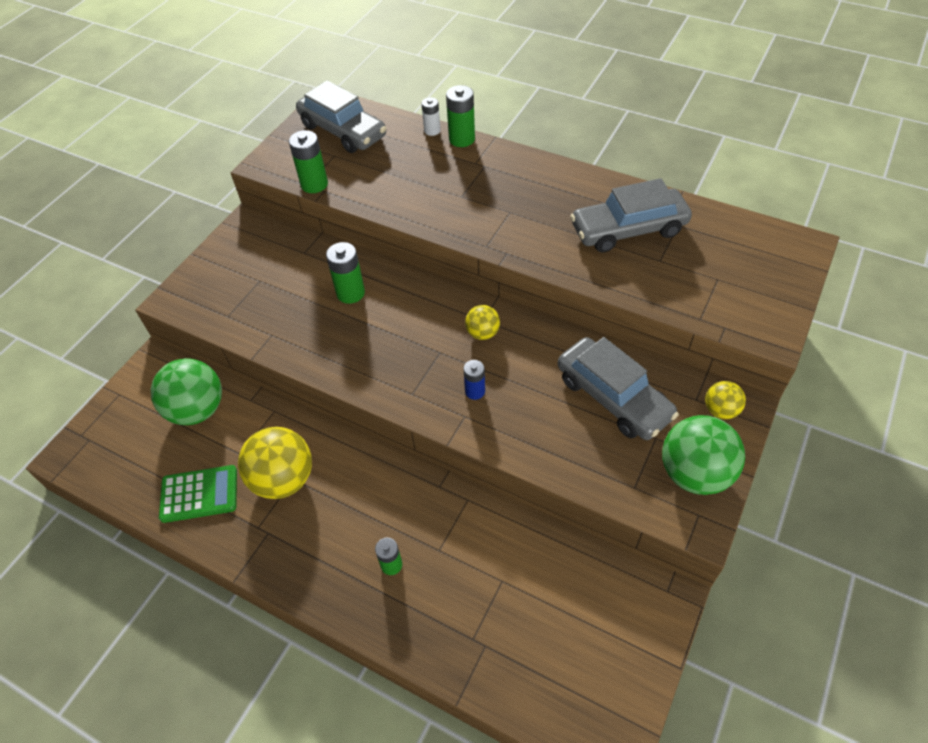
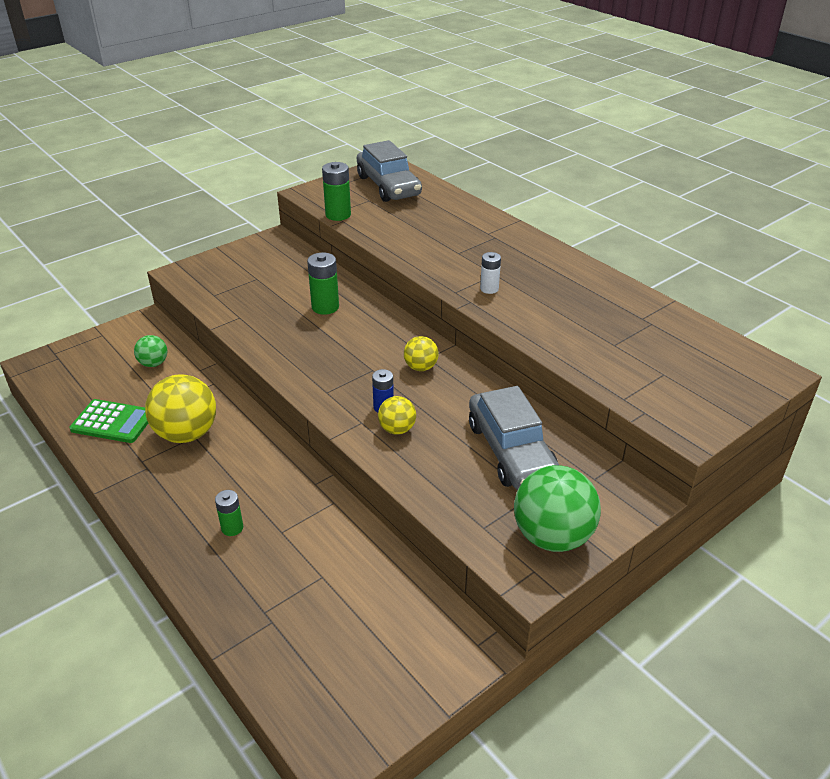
camera: 20 degrees right, 15 degrees down
(197, 409) = (153, 363): green ball -> green ball, size x0.52
(432, 131) = (465, 203): white battery -> white battery (489, 289)
(462, 139) = (488, 214): green battery -> none
(628, 229) = (599, 314): grey car -> none
(720, 410) = (614, 495): yellow ball -> yellow ball (397, 429)

